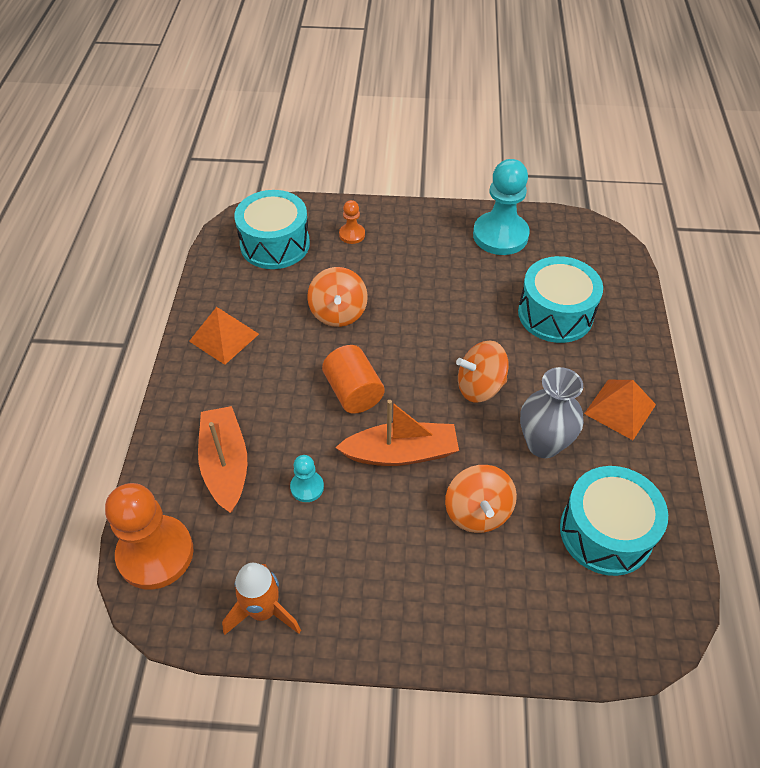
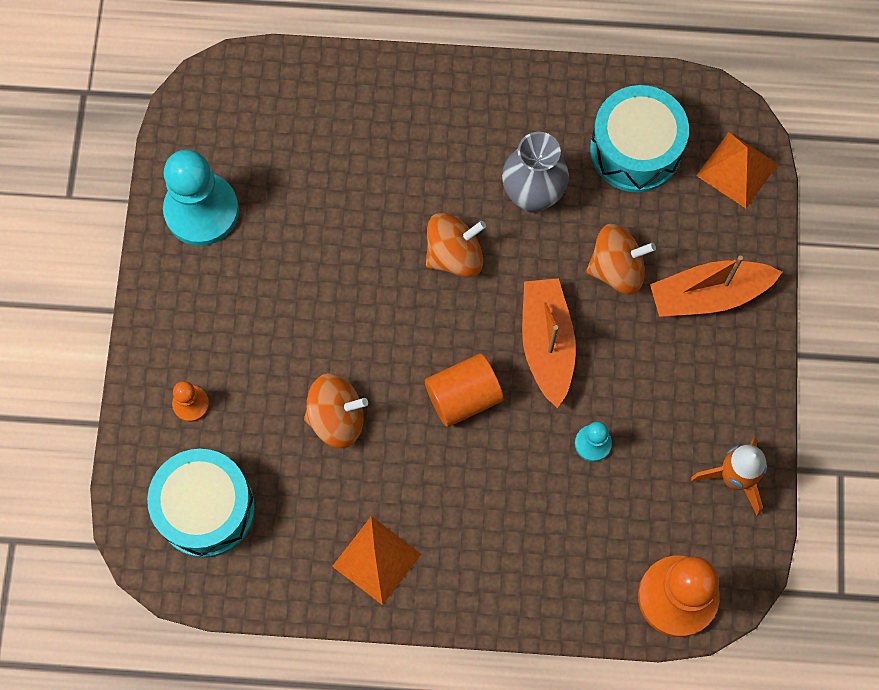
camera: 90 degrees left, 20 degrees up
(225, 464) = (566, 535): orange boat -> orange boat (708, 295)
(480, 386) = (454, 255): orange spinning top -> orange spinning top turned 105 degrees counterclockwise
(555, 314) = (343, 160): turquoise drum -> none
(620, 409) = (485, 111): orange pyramid -> orange pyramid (737, 169)

